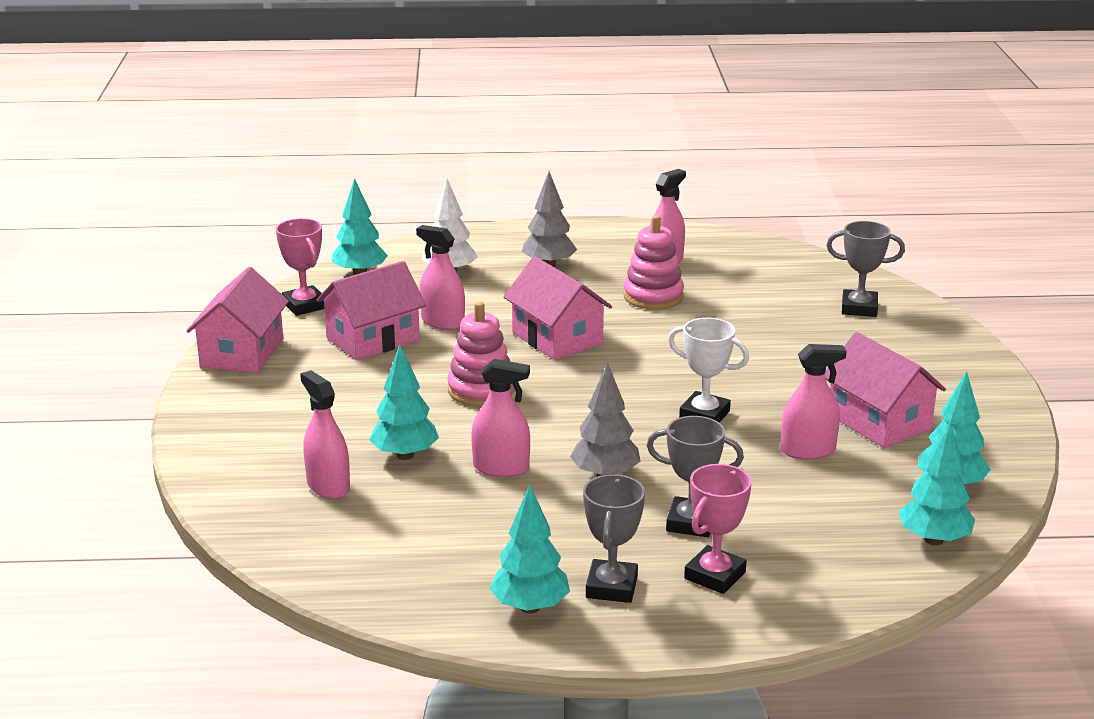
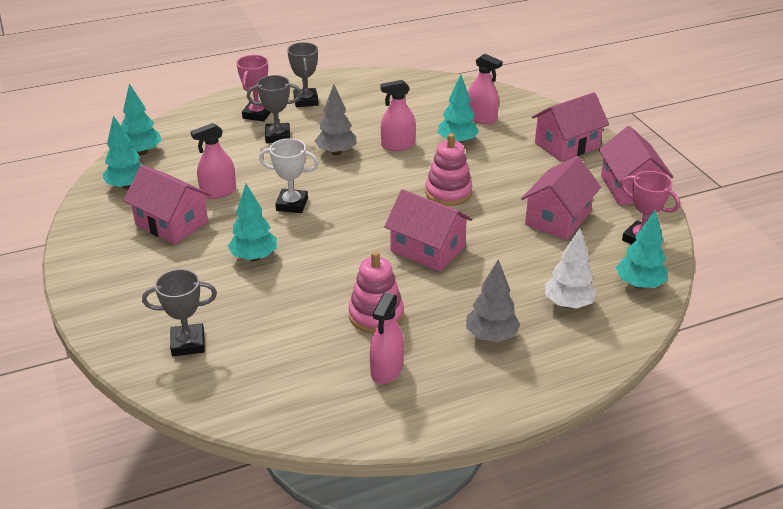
camera: 160 degrees right, 10 degrees up
(249, 419) = (566, 145): none -> pink house
(442, 322) = (524, 246): pink spray bottle -> none
(530, 607) = (339, 87): turquoise tree -> turquoise tree (254, 257)

